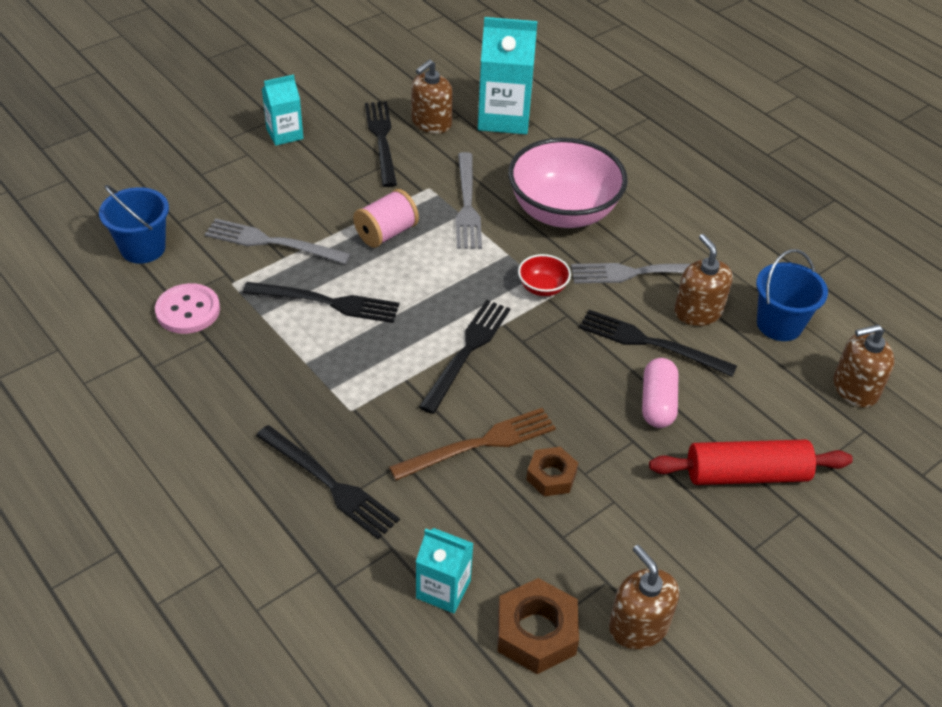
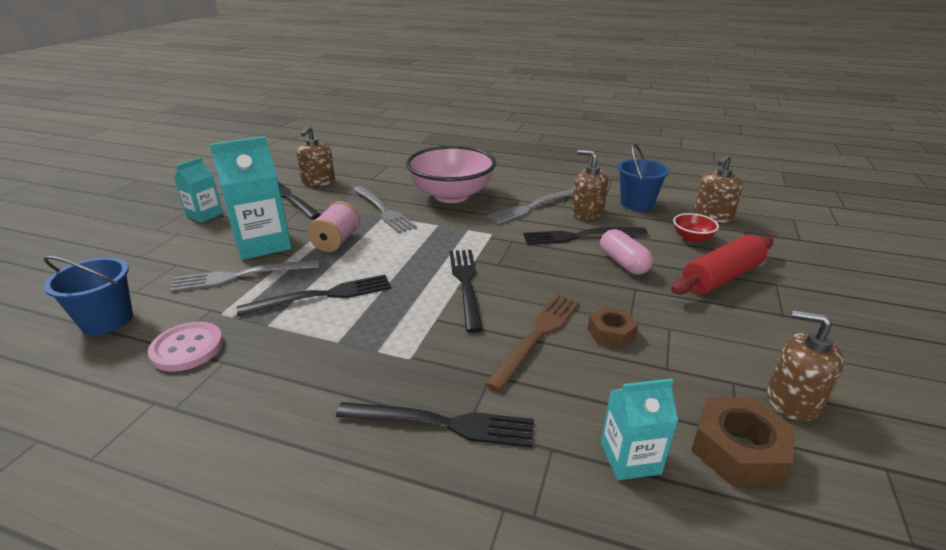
camera: 30 degrees left, 15 degrees down
(504, 118) = (367, 167): turquoise carton -> turquoise carton (263, 244)
(542, 288) = (480, 233): red bowl -> red bowl (692, 238)

